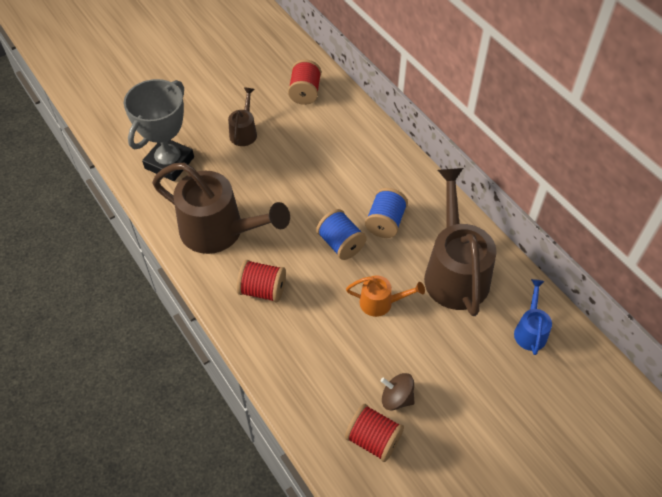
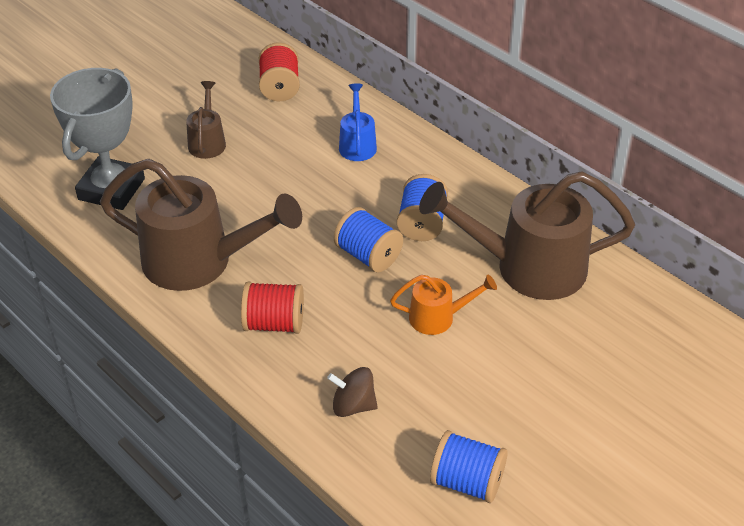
camera: 10 degrees left, 10 degrees down
(373, 439) = (467, 482): red spool -> blue spool
(396, 398) = (486, 427): brown spinning top -> brown spinning top (353, 405)
(454, 270) = (526, 267): brown watering can -> brown watering can turned 75 degrees counterclockwise
(530, 330) = (642, 323): blue watering can -> blue watering can (357, 144)

